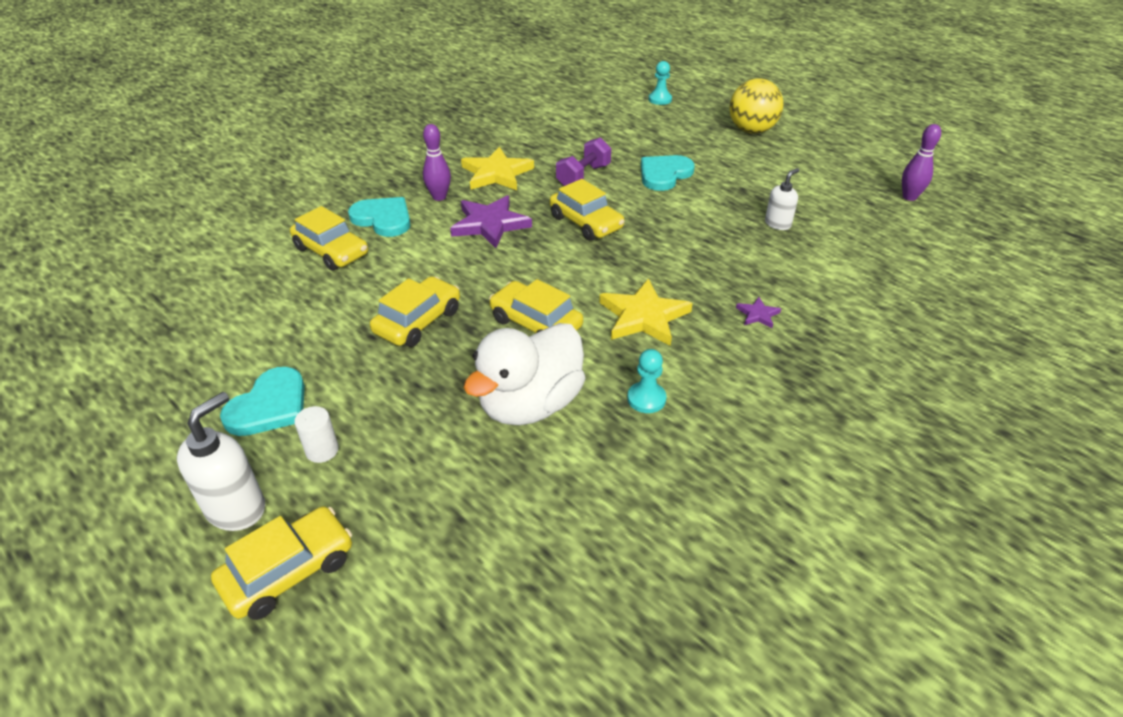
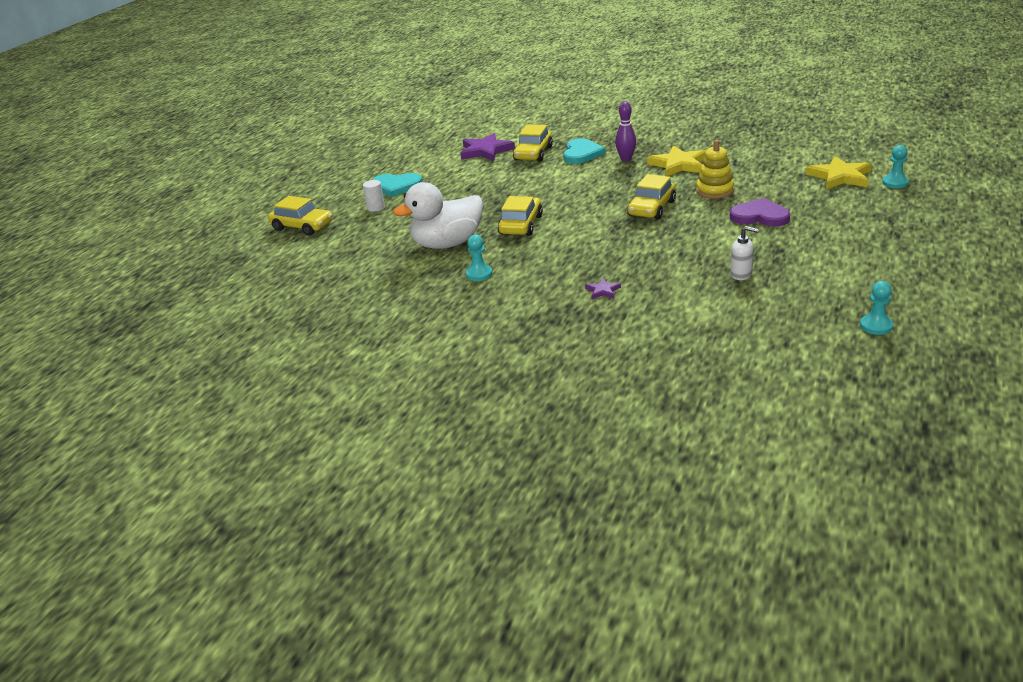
camera: 70 degrees right, 10 degrees down
(236, 508) = (330, 204): white soap dispenser -> none
(418, 321) = (491, 195): yellow car -> none
(490, 224) = (612, 182): purple star -> purple star (485, 151)
(530, 404) = (447, 244): white duck -> white duck turned 45 degrees counterclockwise
(583, 176) = (714, 191): purple dumbbell -> yellow stacking toy
(643, 316) = (560, 254): yellow star -> yellow star (840, 176)
(664, 174) = (759, 216): turquoise heart -> purple heart
(751, 130) = (898, 232): yellow ball -> none
(909, 197) = (876, 326): purple bowling pin -> turquoise pawn

